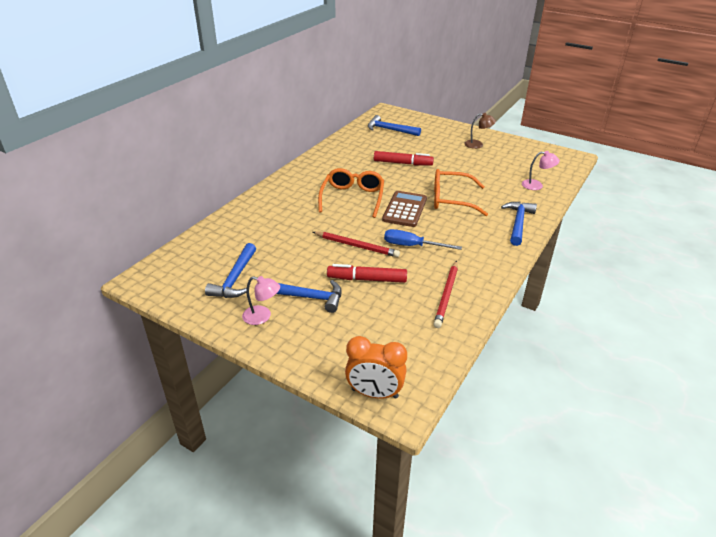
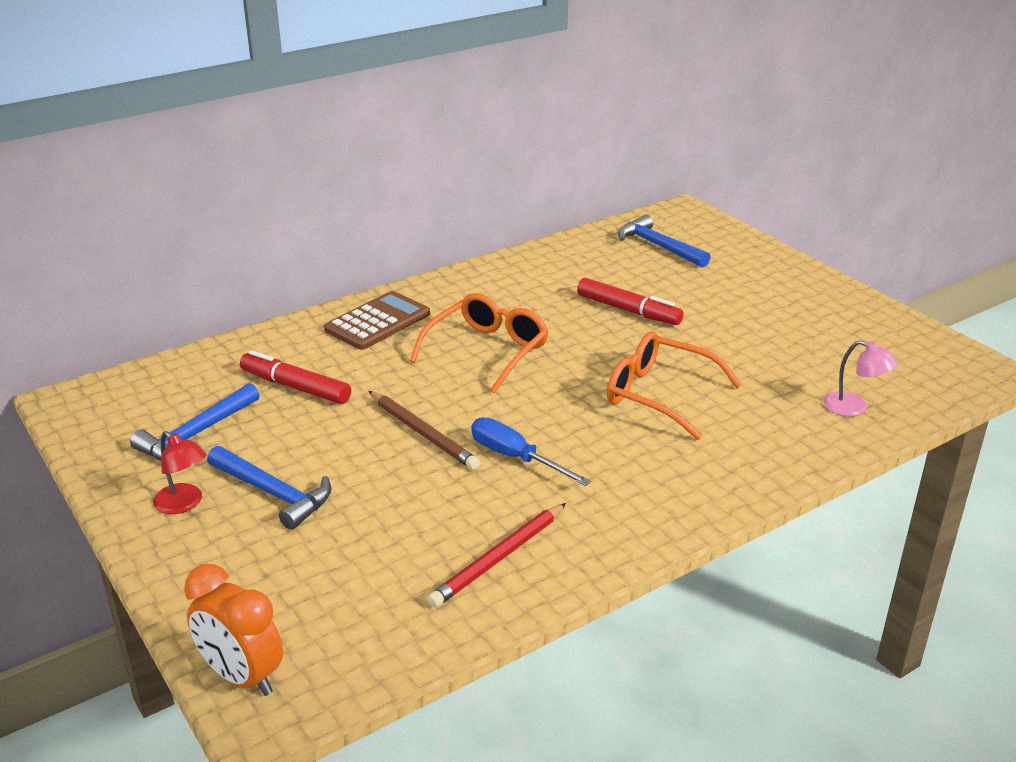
camera: 25 degrees right, 5 degrees down
(262, 317) = (184, 504): pink lamp -> red lamp
(356, 246) = (422, 433): red pencil -> brown pencil
(367, 279) = (391, 492): red marker -> red marker (295, 387)
(405, 209) = (559, 392): brown calculator -> brown calculator (378, 322)
(477, 145) = (803, 306): brown lamp -> none
(518, 223) = (750, 468): blue hammer -> none

